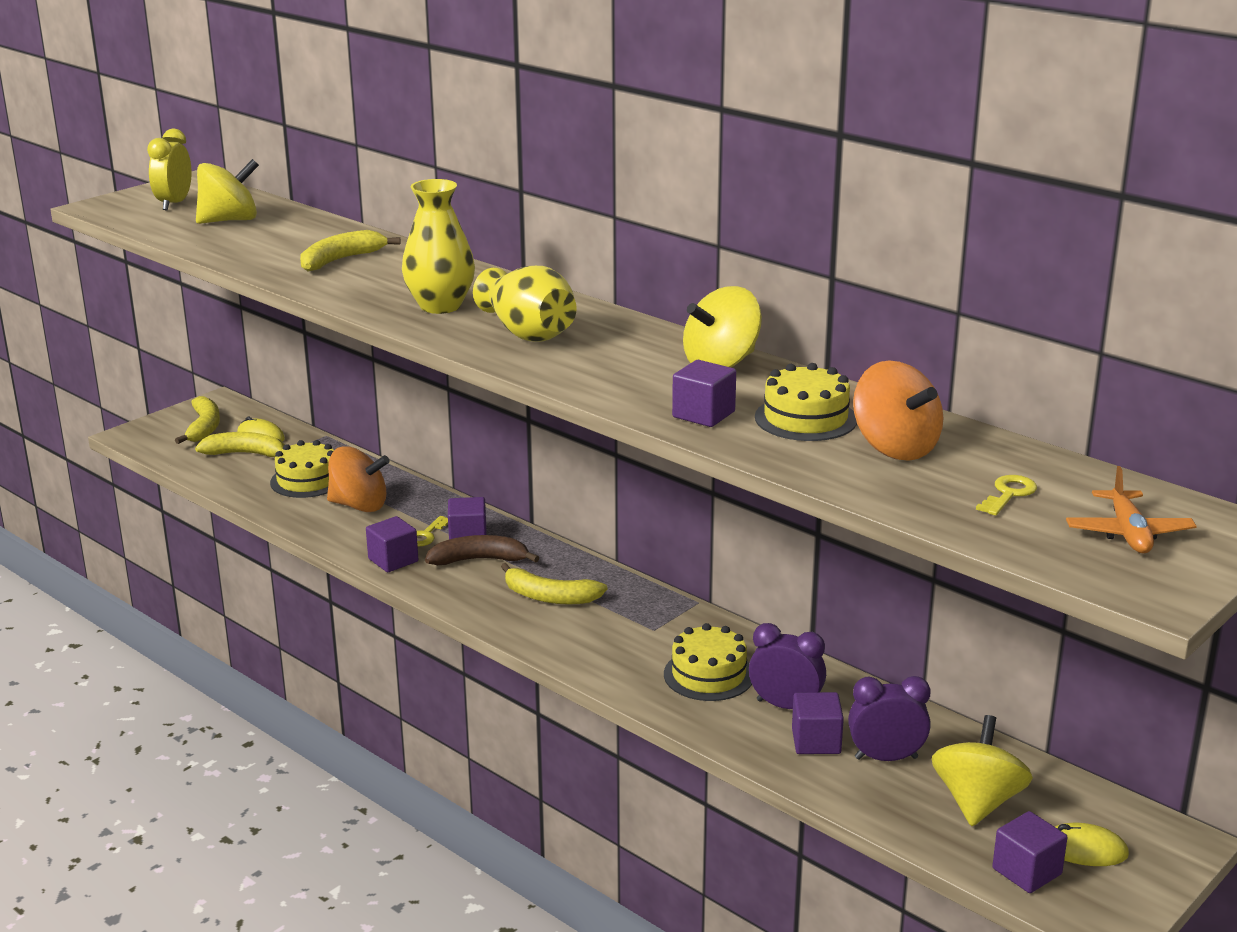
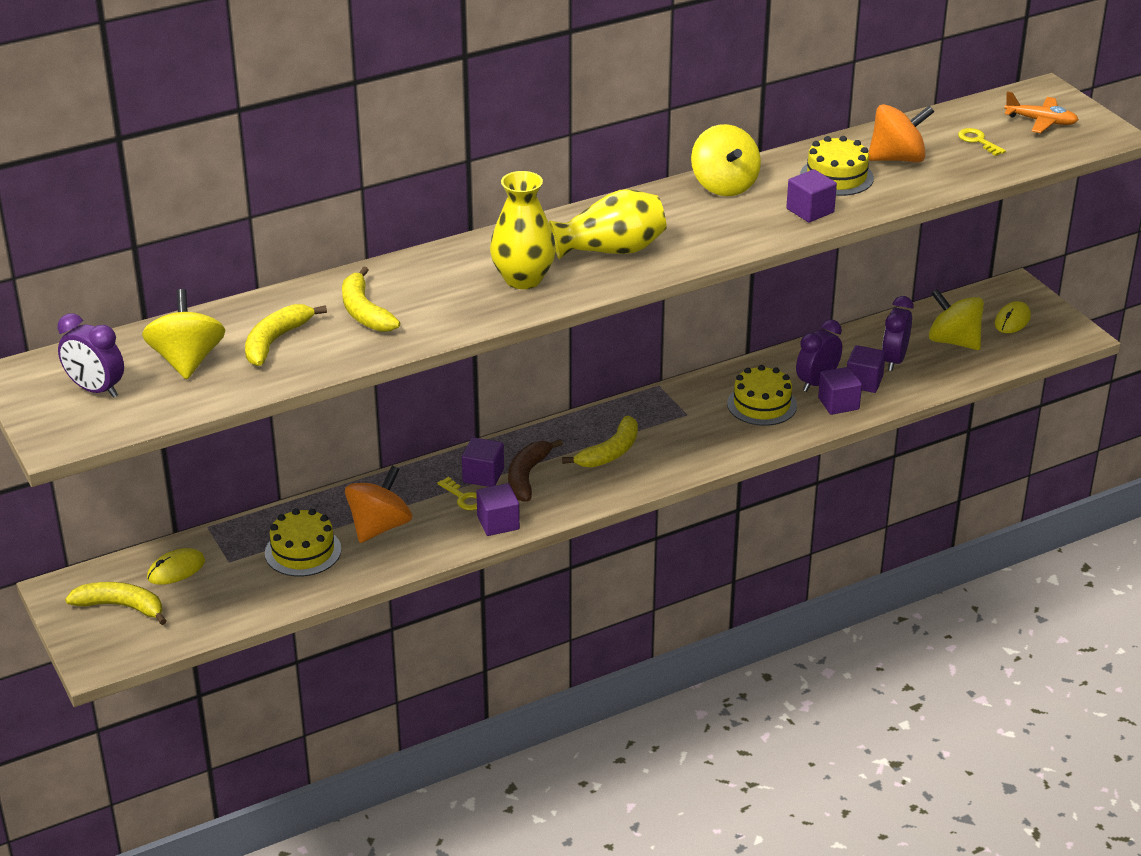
camera: 70 degrees left, 10 degrees up
(174, 204) = (95, 390): yellow clock -> purple clock
(246, 454) = (211, 584): yellow banana -> yellow banana (275, 341)
(1026, 871) = (1025, 345): purple cube -> purple cube (838, 403)

